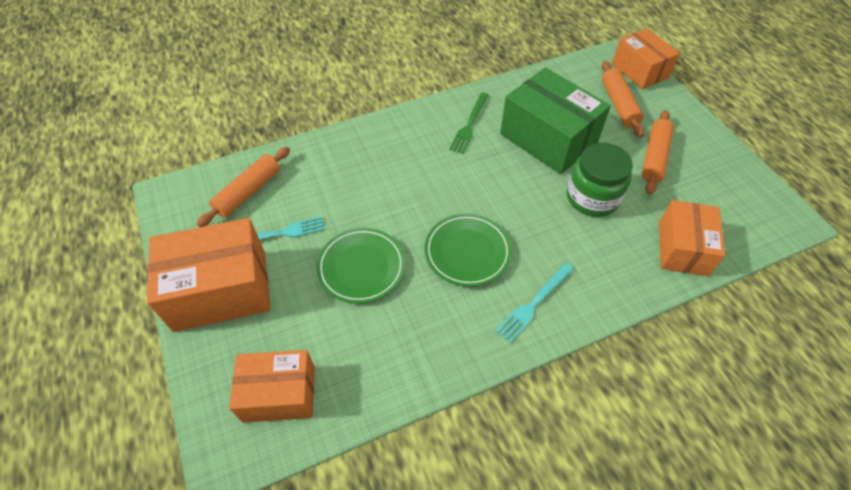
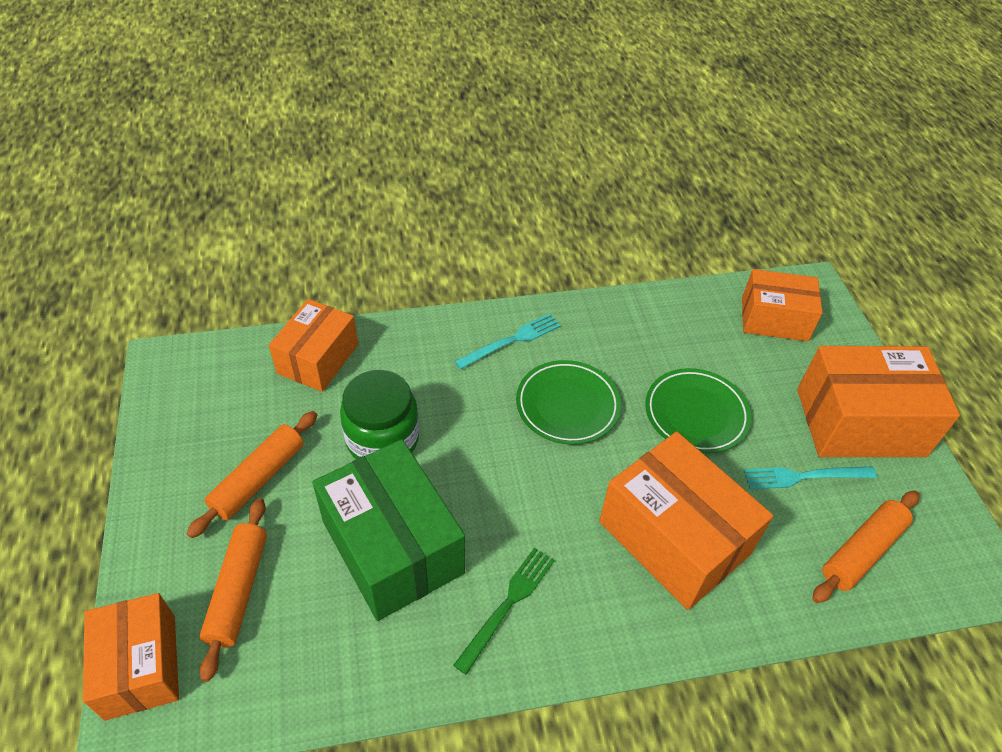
camera: 170 degrees left, 5 degrees down
(375, 176) = (674, 537): none -> orange box

